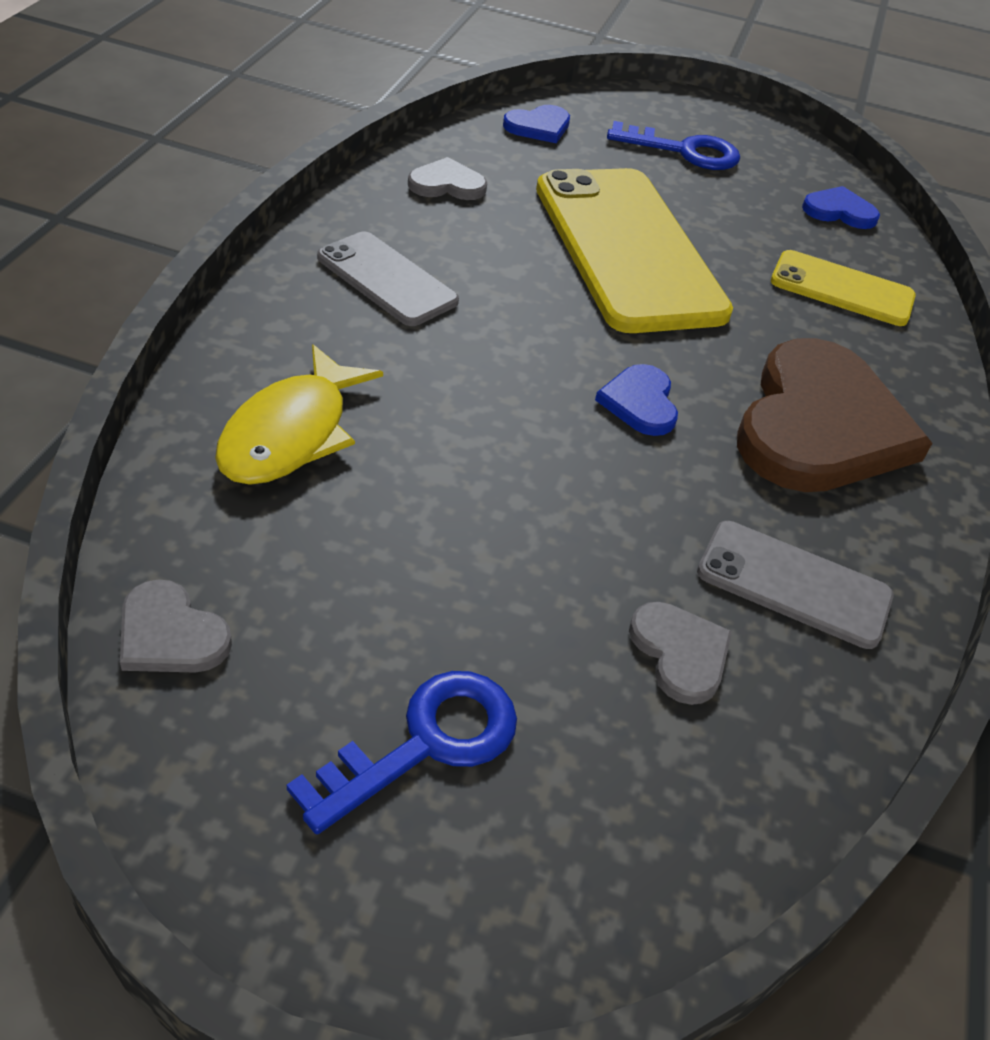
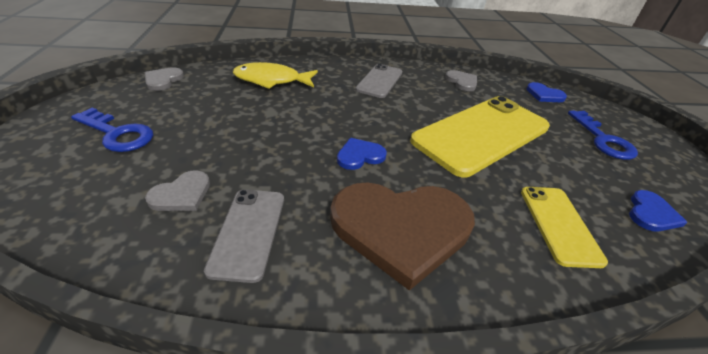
camera: 70 degrees right, 5 degrees down
(839, 211) = (651, 213): blue heart -> blue heart turned 45 degrees clockwise

